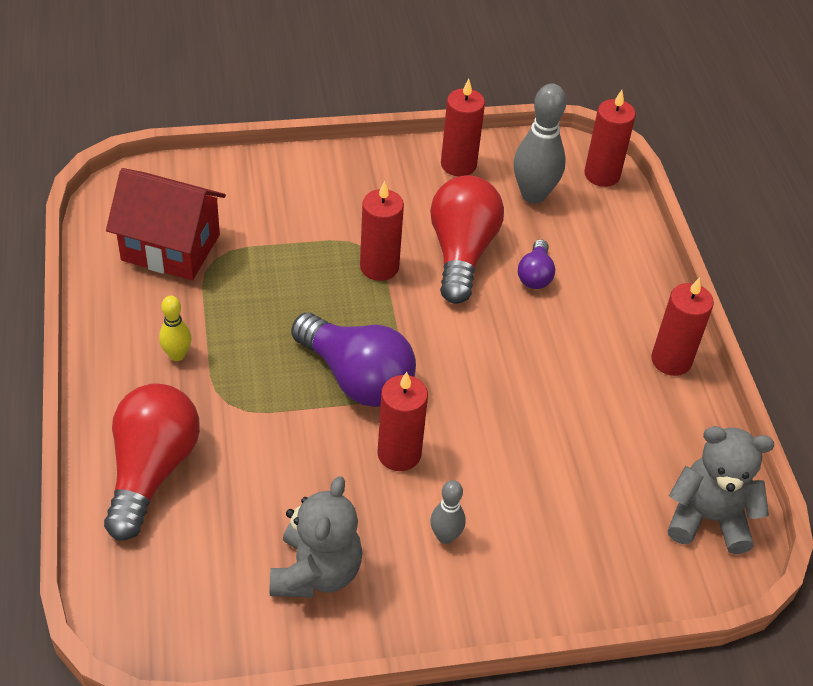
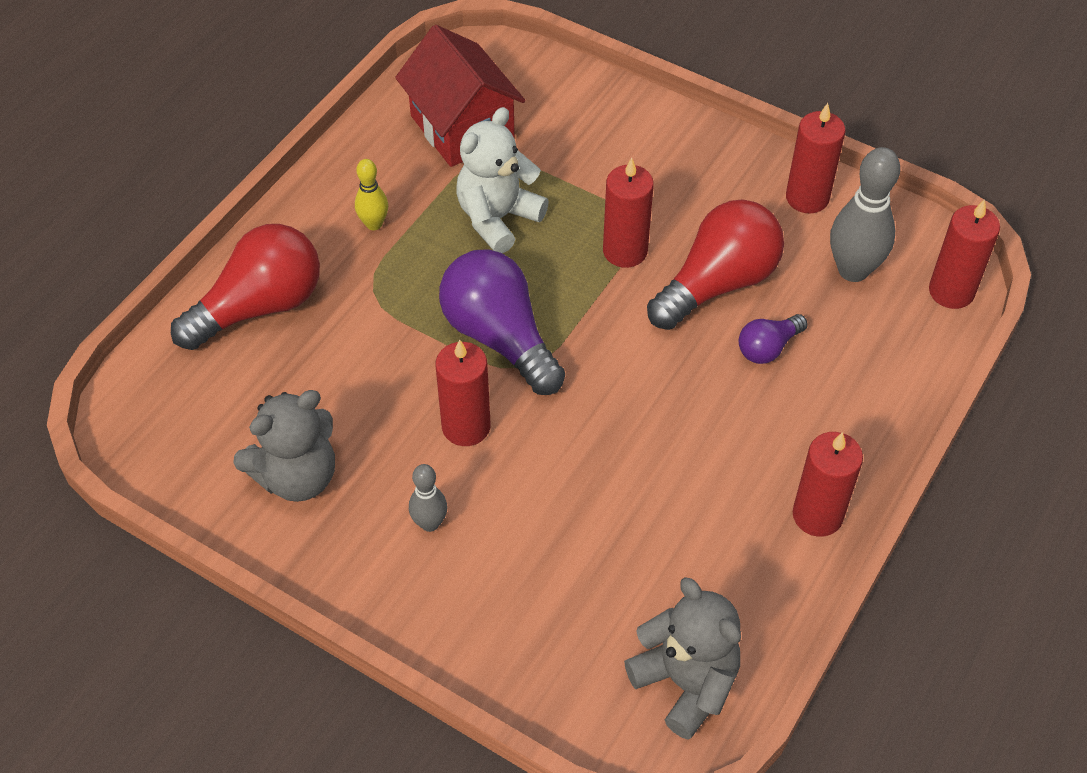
camera: 45 degrees right, 5 degrees up
(267, 297) = (498, 218): none -> white teddy bear
(356, 378) = (499, 337): purple light bulb -> purple light bulb turned 150 degrees clockwise

